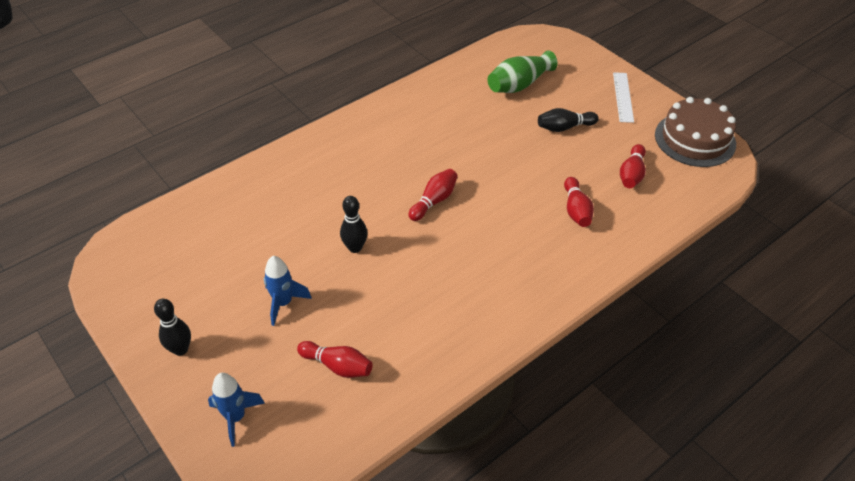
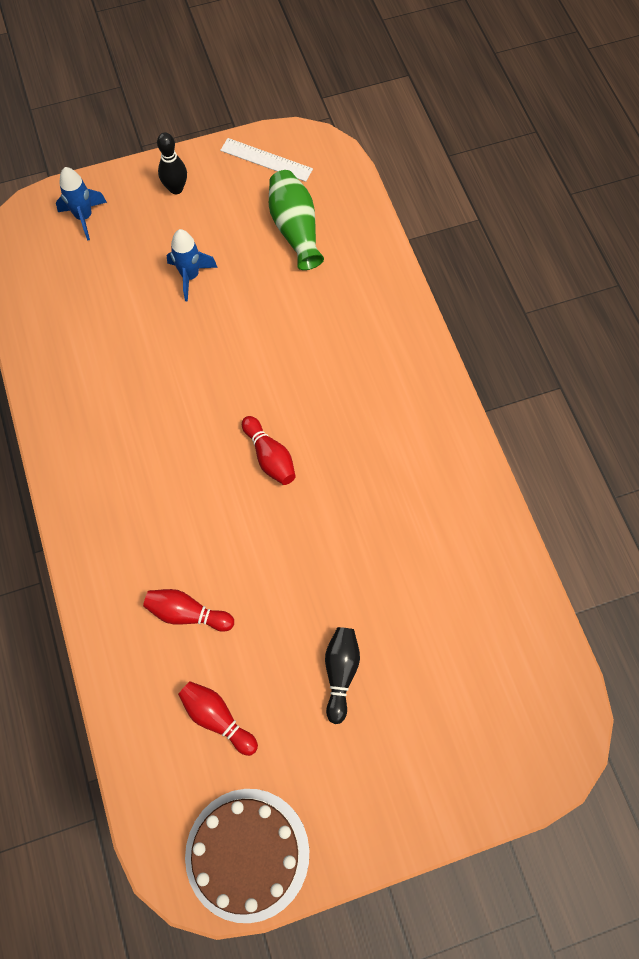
camera: 110 degrees right, 20 degrees up
(337, 366) = (96, 303): red bowling pin -> none
(355, 248) = (234, 356): black bowling pin -> none
(519, 85) = (454, 651): green vase -> green vase (295, 229)
(623, 97) = (376, 796): white ruler -> white ruler (266, 160)

